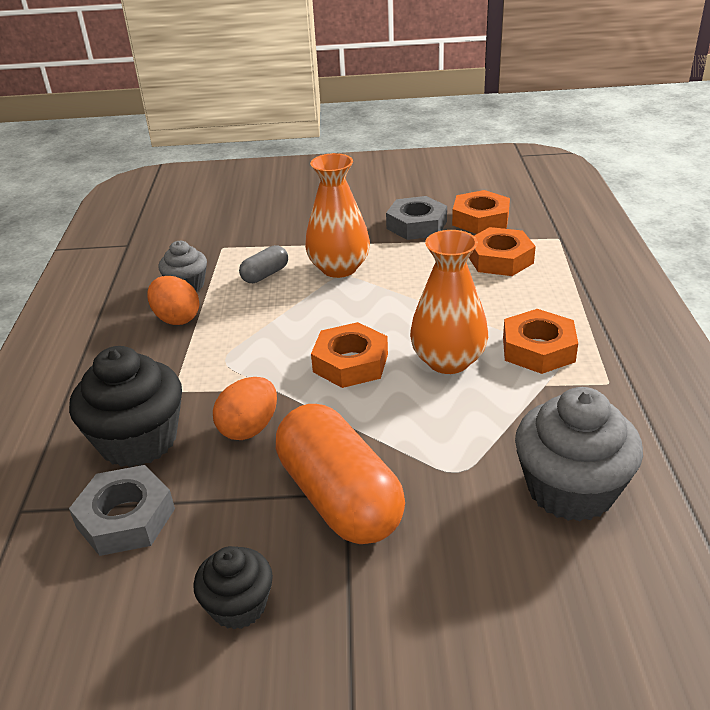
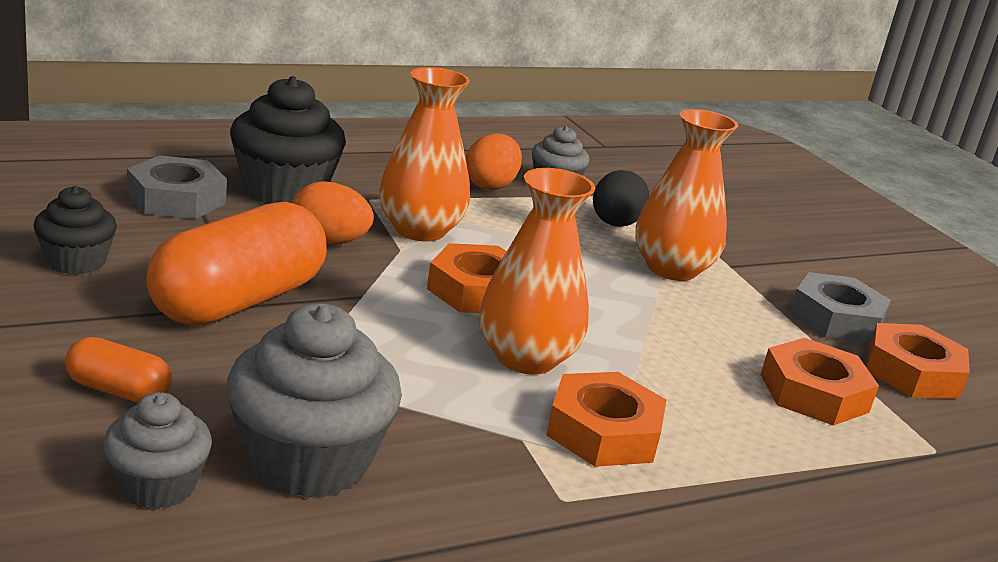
camera: 60 degrees right, 10 degrees down
(243, 372) = (419, 230): none -> orange vase
(265, 275) = (614, 224): grey capsule -> black egg
(473, 589) = (118, 390): none -> orange capsule
(603, 575) = (157, 486): none -> grey cupcake

